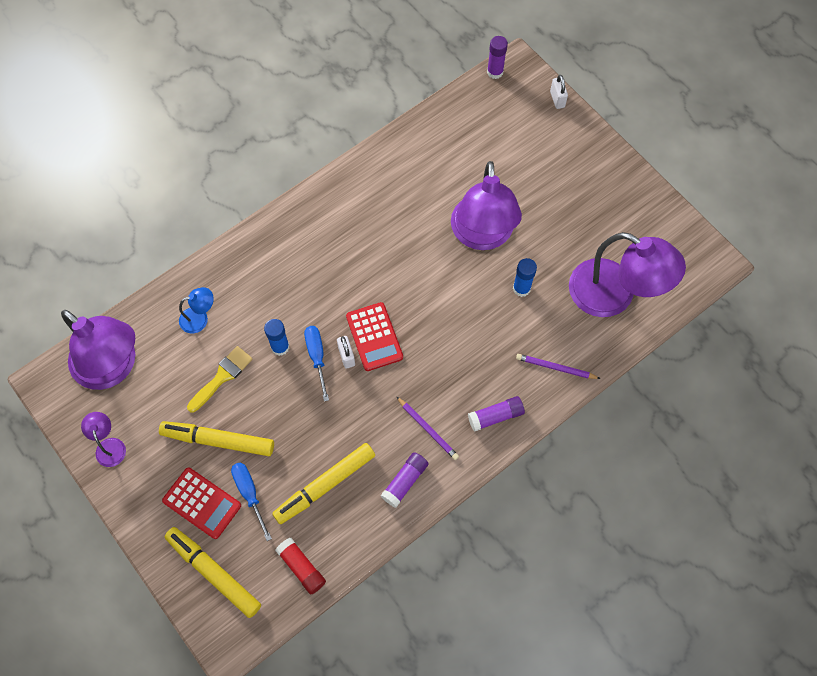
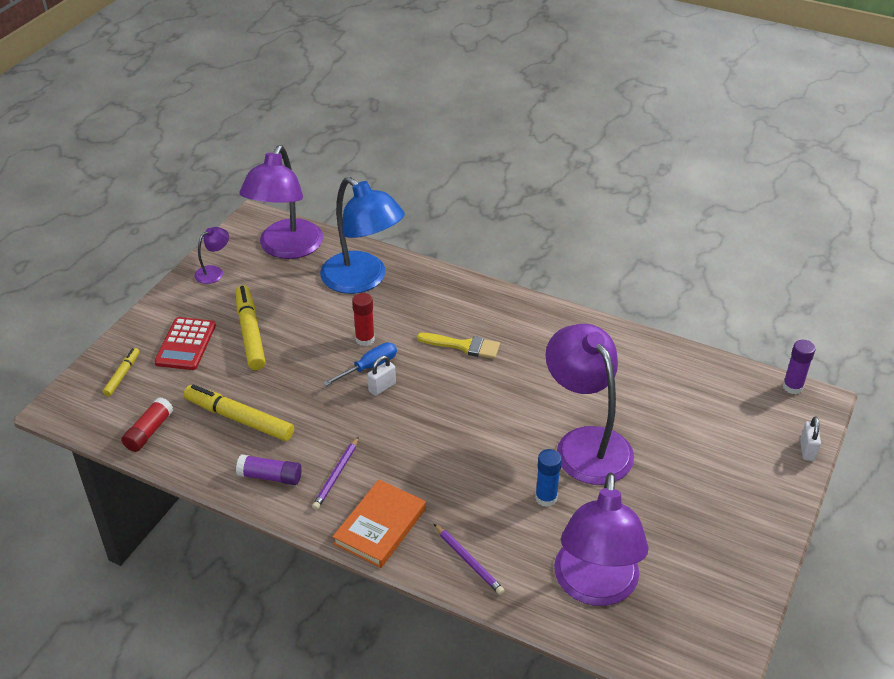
camera: 65 degrees right, 25 degrees down
(199, 318) = (363, 280): blue lamp -> blue lamp, size x2.30
(214, 573) = (122, 375): yellow marker -> yellow marker, size x0.54
(222, 377) = (314, 313): yellow brush -> yellow brush (464, 346)
(249, 493) = (208, 371): blue screwdriver -> none
(280, 347) = (365, 339): blue glue stick -> red glue stick
(374, 337) = (415, 400): red calculator -> none
(482, 235) = (586, 443): purple lamp -> purple lamp turned 90 degrees clockwise
(495, 416) = (380, 526): purple glue stick -> orange book
(556, 368) = (468, 561): purple pencil -> purple pencil turned 150 degrees clockwise
(557, 99) = (807, 450): white padlock -> white padlock turned 45 degrees counterclockwise

